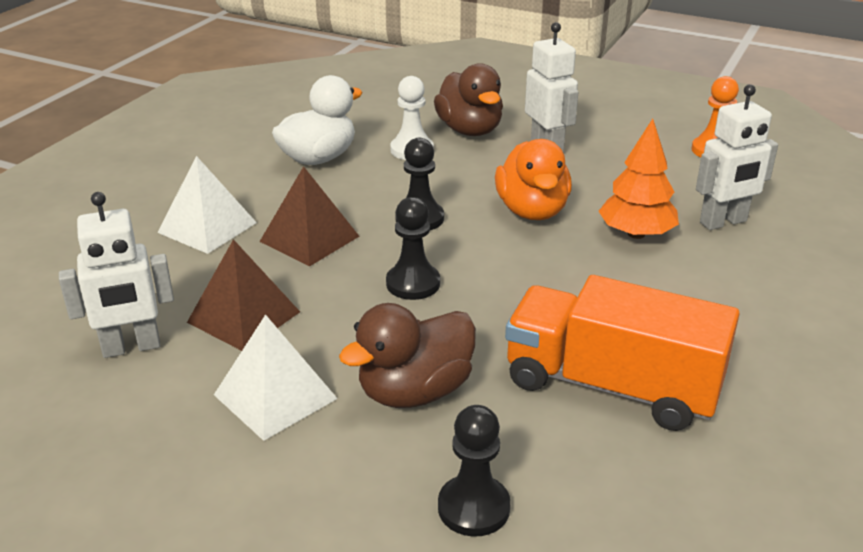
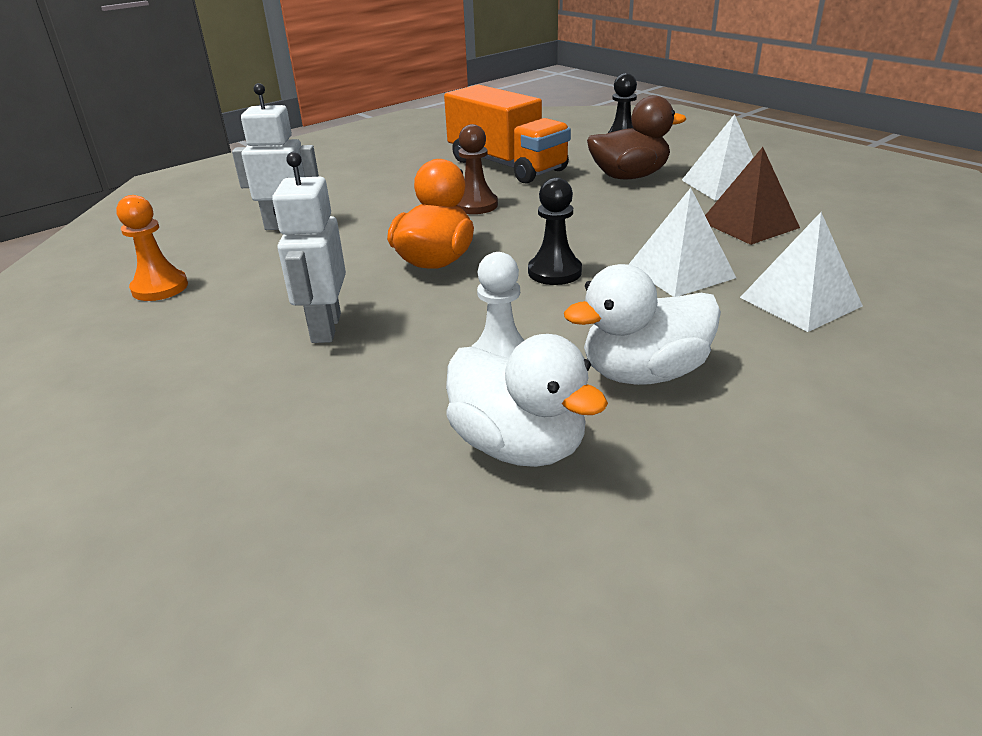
camera: 155 degrees left, 0 degrees up
(131, 348) = (842, 219): white robot -> none
(309, 239) = (680, 272): brown pyramid -> white pyramid
(372, 117) = (518, 446): none -> white duck
(413, 284) = (596, 225): black pawn -> none
(469, 130) = (390, 378): brown duck -> none
(569, 289) = (475, 205): none -> brown pawn
(636, 234) = (372, 229): orange tree -> none

